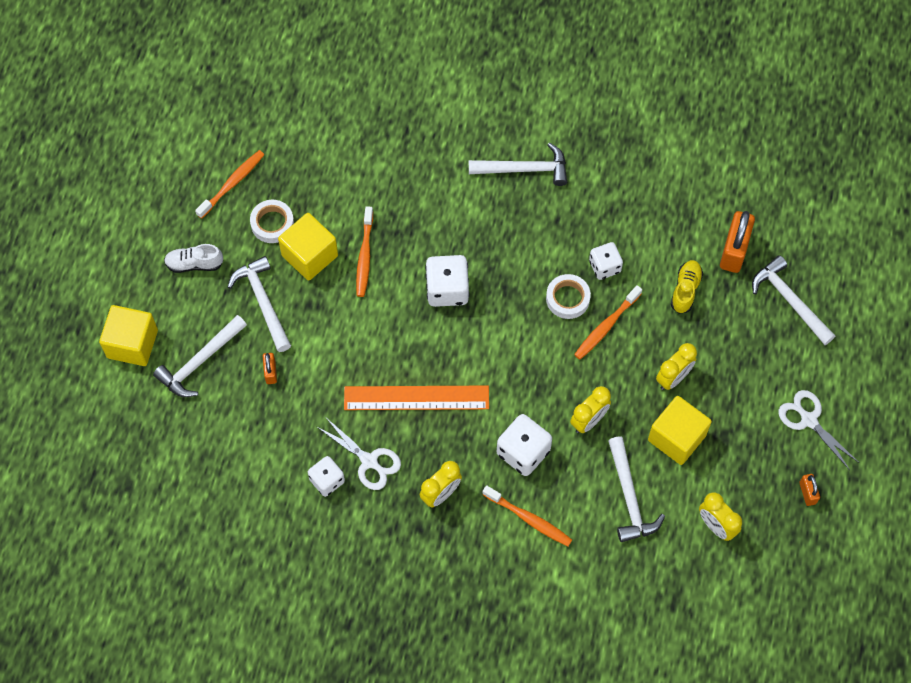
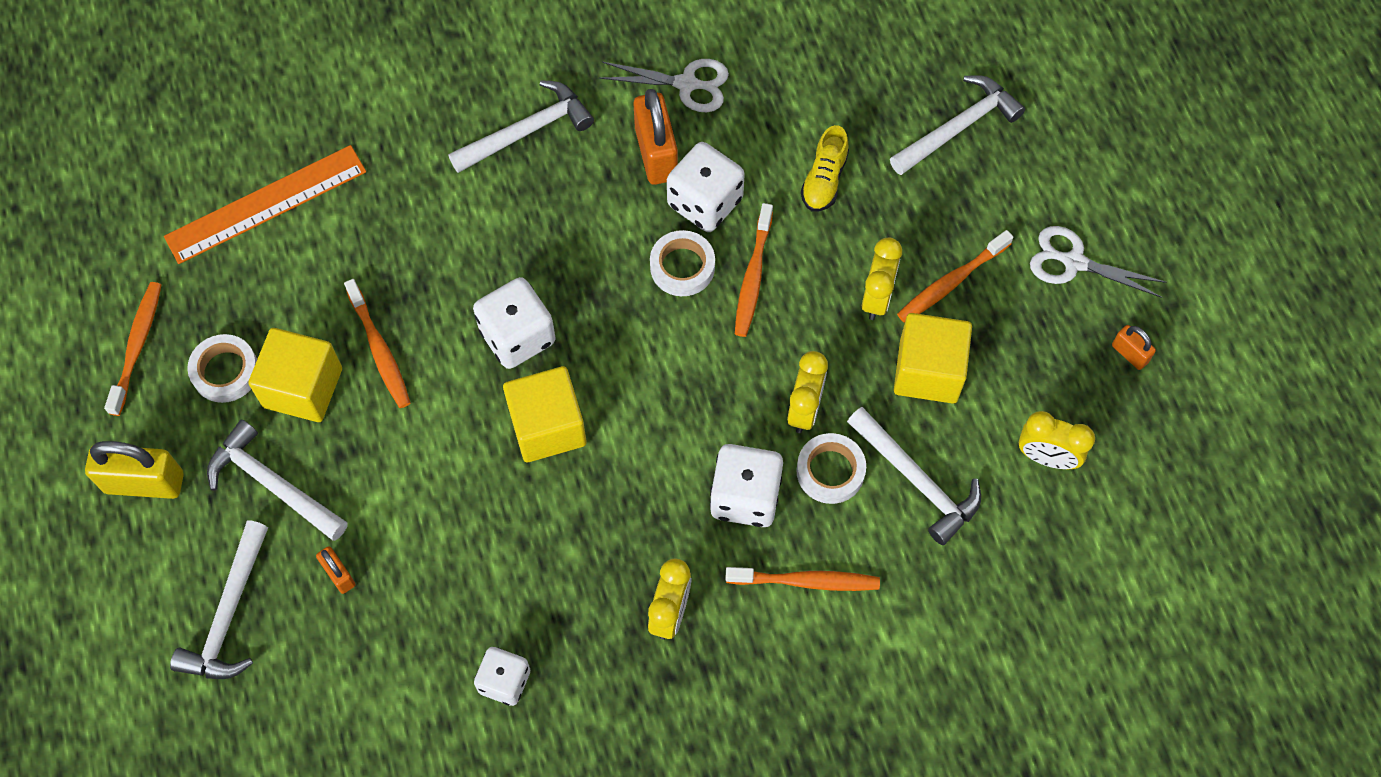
camera: 30 degrees left, 0 degrees up
(132, 344) = (115, 641): yellow cube -> yellow cube (547, 426)
(194, 264) = (144, 482): white shoe -> yellow padlock
(369, 461) = (547, 622): white scissors -> white scissors (686, 84)
(416, 397) = (560, 501): orange ruler -> orange ruler (266, 204)
(582, 464) = (830, 471): none -> white tape
(604, 266) = (705, 202): white dice -> white dice, size x1.52
(685, 290) = (824, 180): yellow shoe -> yellow shoe turned 150 degrees counterclockwise
(724, 392) = (951, 282): none -> orange toothbrush
(734, 250) = (853, 101): orange padlock -> orange padlock (656, 154)
(789, 300) = (958, 127): white hammer -> white hammer turned 120 degrees clockwise

